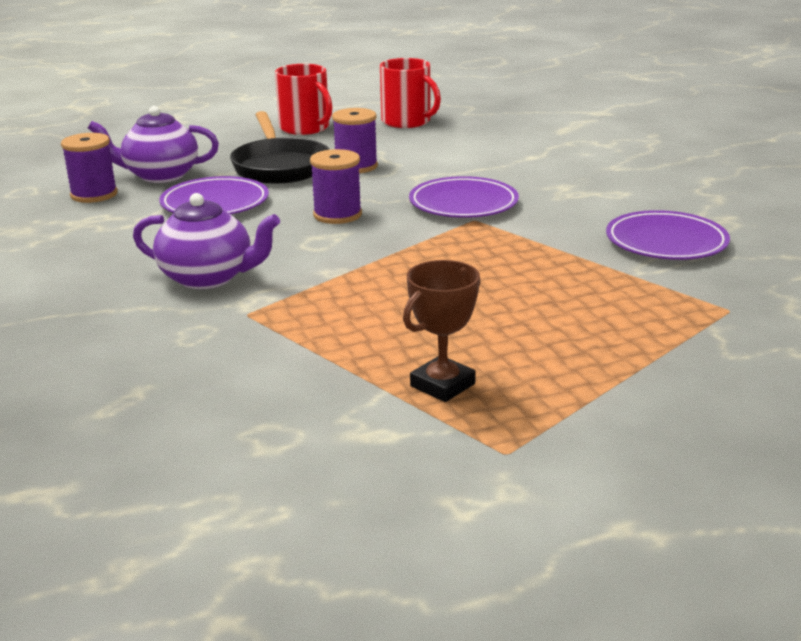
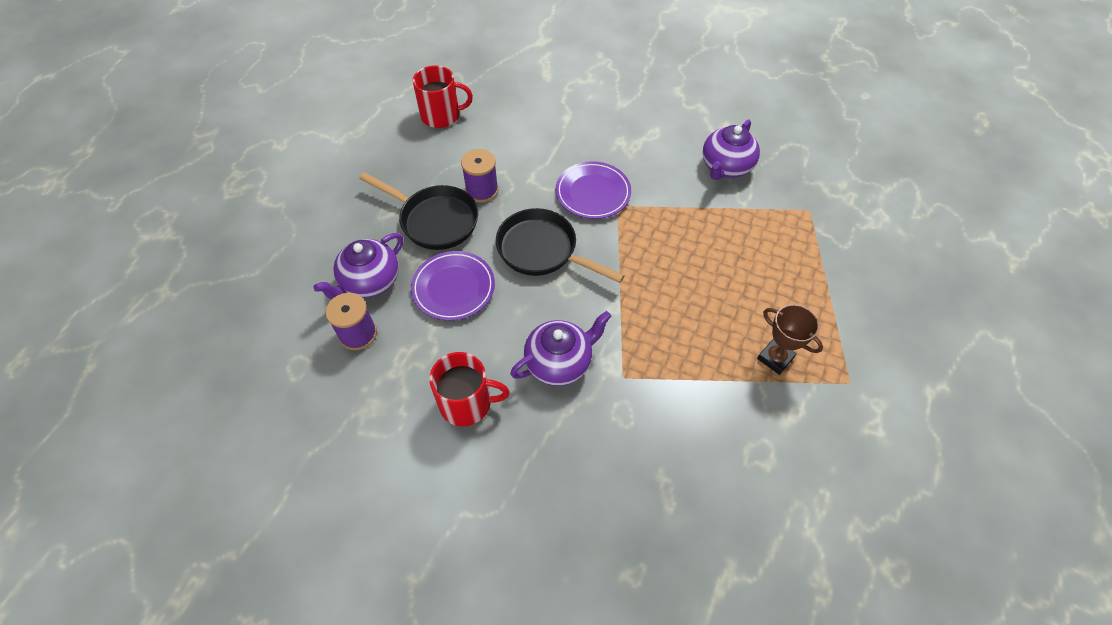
camera: 45 degrees left, 30 degrees up
(305, 128) = (385, 162): red mug -> red mug (467, 403)
(337, 215) = (542, 250): purple spool -> black pan
(442, 385) = (775, 358): brown trophy -> brown trophy turned 45 degrees counterclockwise
(666, 242) = (725, 167): purple plate -> purple teapot

